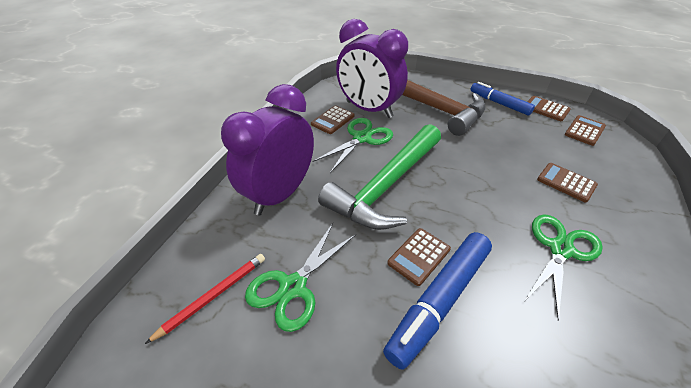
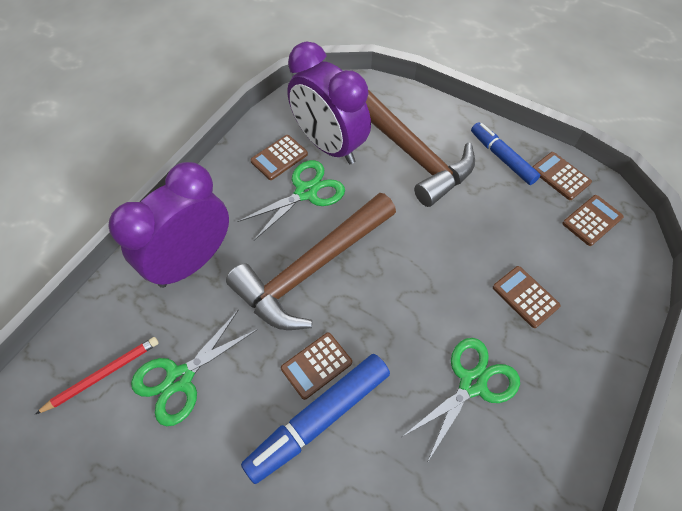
camera: 10 degrees right, 15 degrees up
(386, 186) = (312, 268): green hammer -> brown hammer

